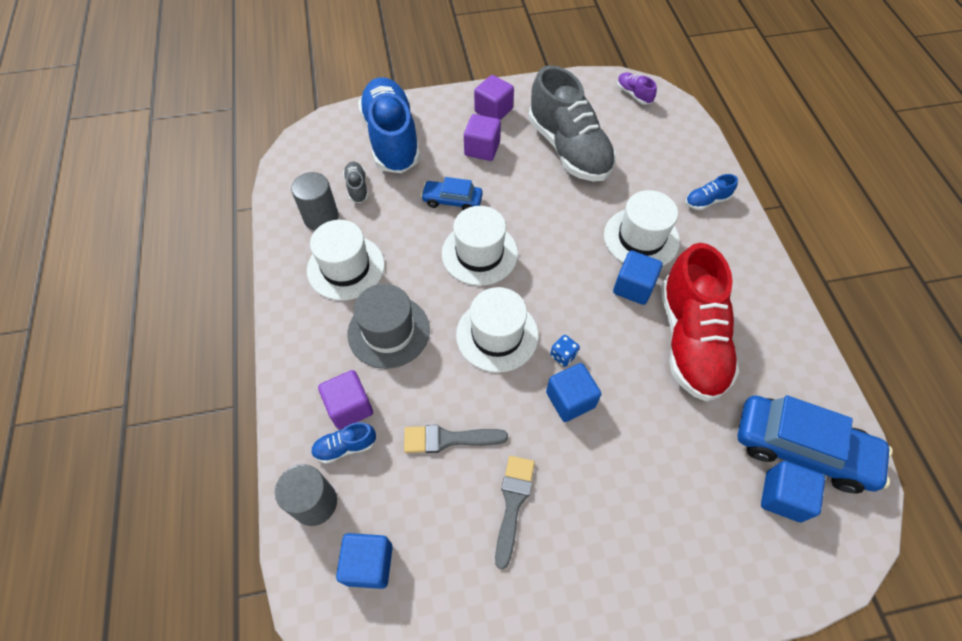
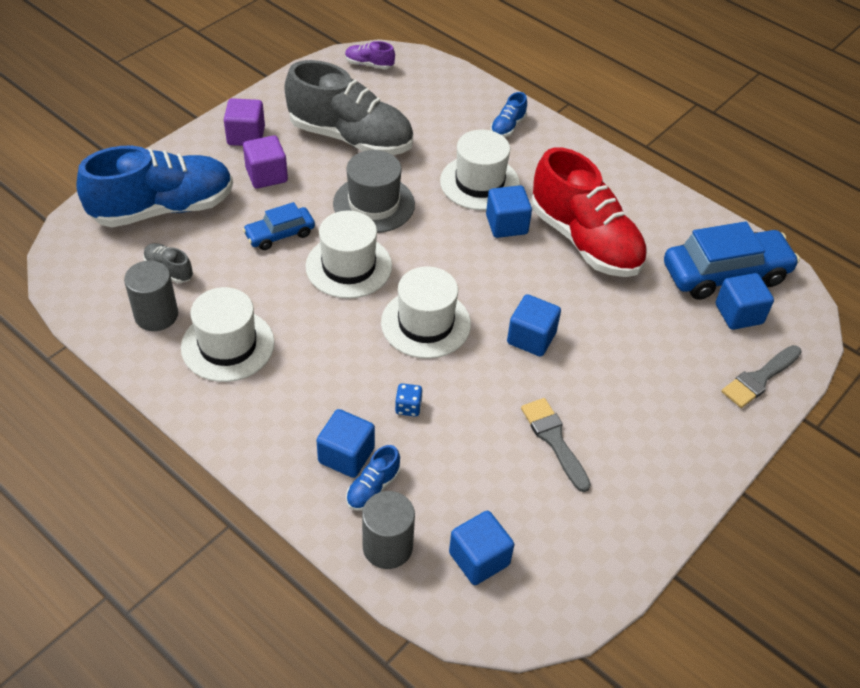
camera: 40 degrees left, 10 degrees down
(349, 407) = (346, 455): purple cube -> blue cube
(388, 331) = (324, 375): grey hat -> grey hat (374, 204)
(392, 139) = (163, 208): blue shoe -> blue shoe turned 120 degrees clockwise
(449, 439) = (459, 426): grey brush -> grey brush (760, 378)
(563, 355) = (496, 308): blue dice -> blue dice (408, 407)

